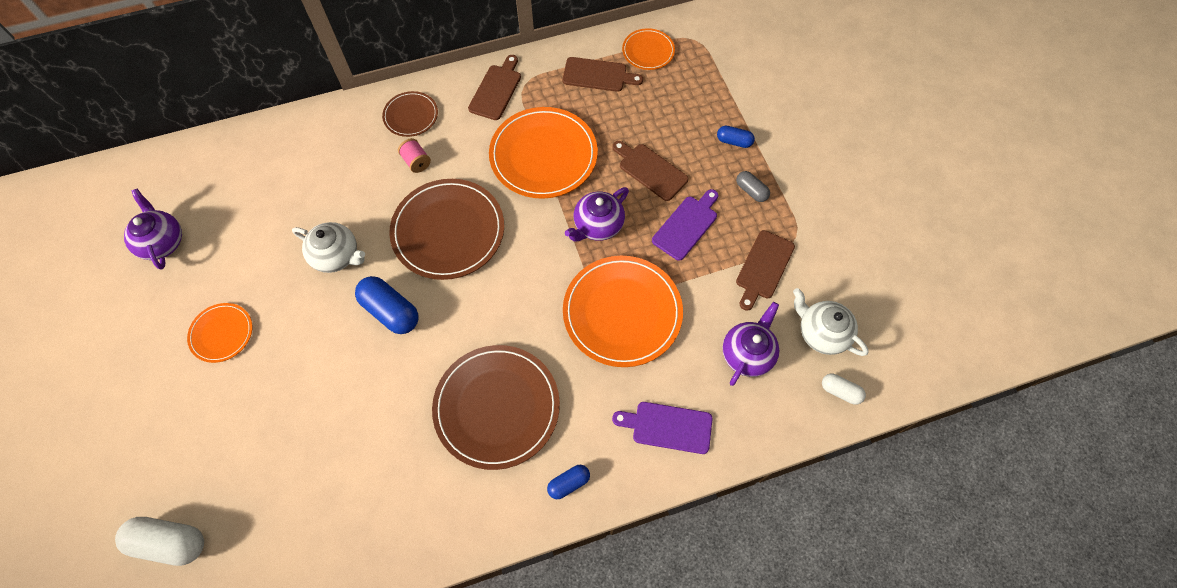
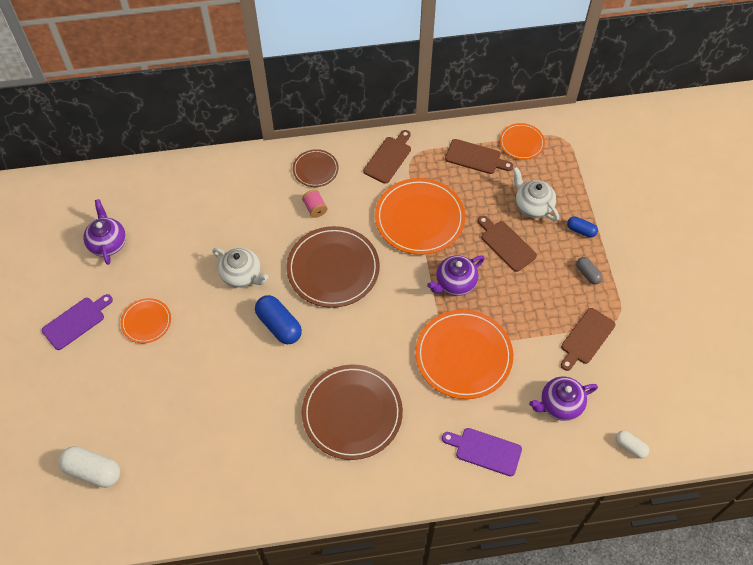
camera: 10 degrees right, 5 degrees down
(568, 483) = (400, 480): blue capsule -> none
(687, 225) = (528, 294): purple cutting board -> purple cutting board (76, 322)
(747, 353) = (560, 405): purple teapot -> purple teapot turned 150 degrees counterclockwise
(821, 333) = (624, 398): white teapot -> white teapot (532, 206)

